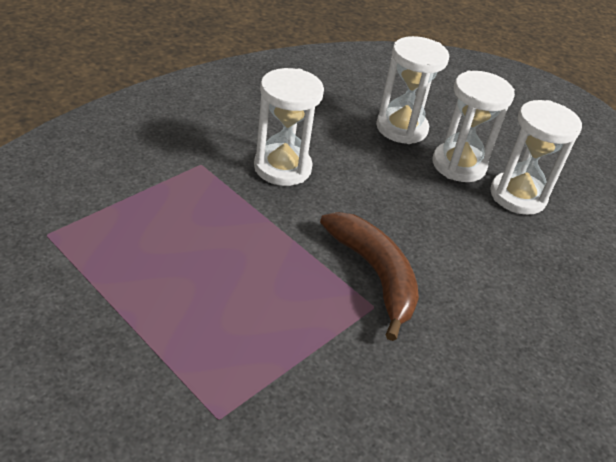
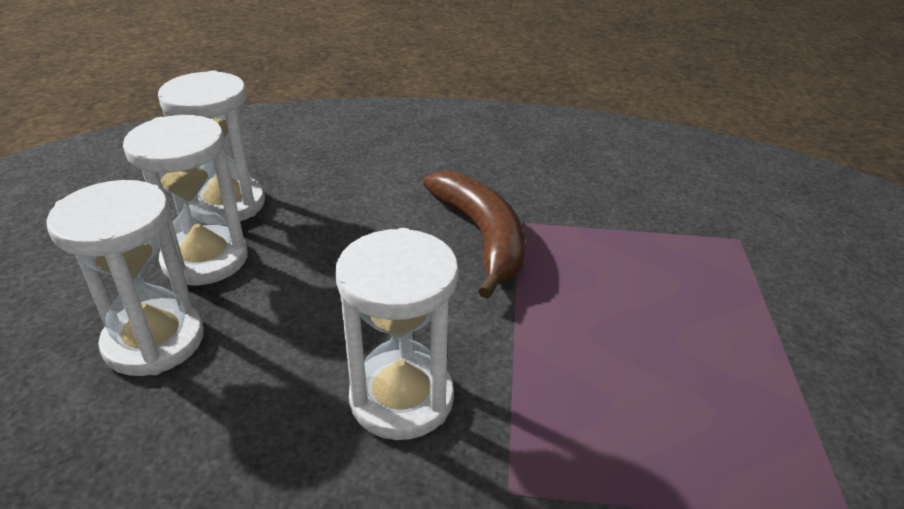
camera: 125 degrees left, 5 degrees down
(374, 275) = (482, 237): brown banana -> brown banana turned 135 degrees clockwise

